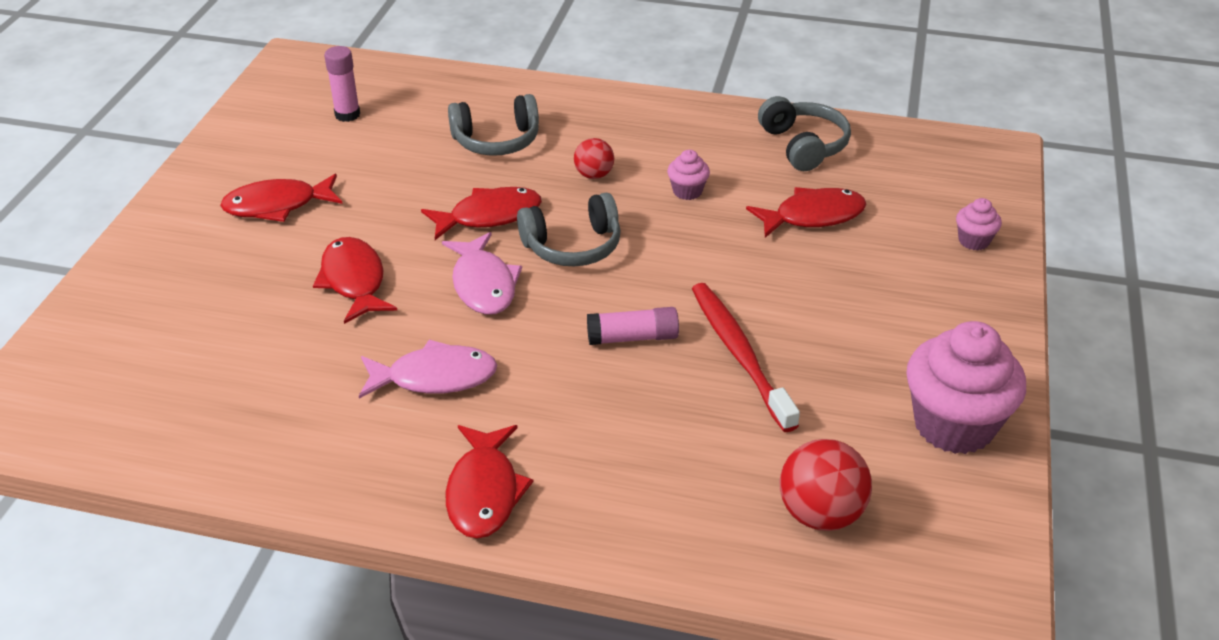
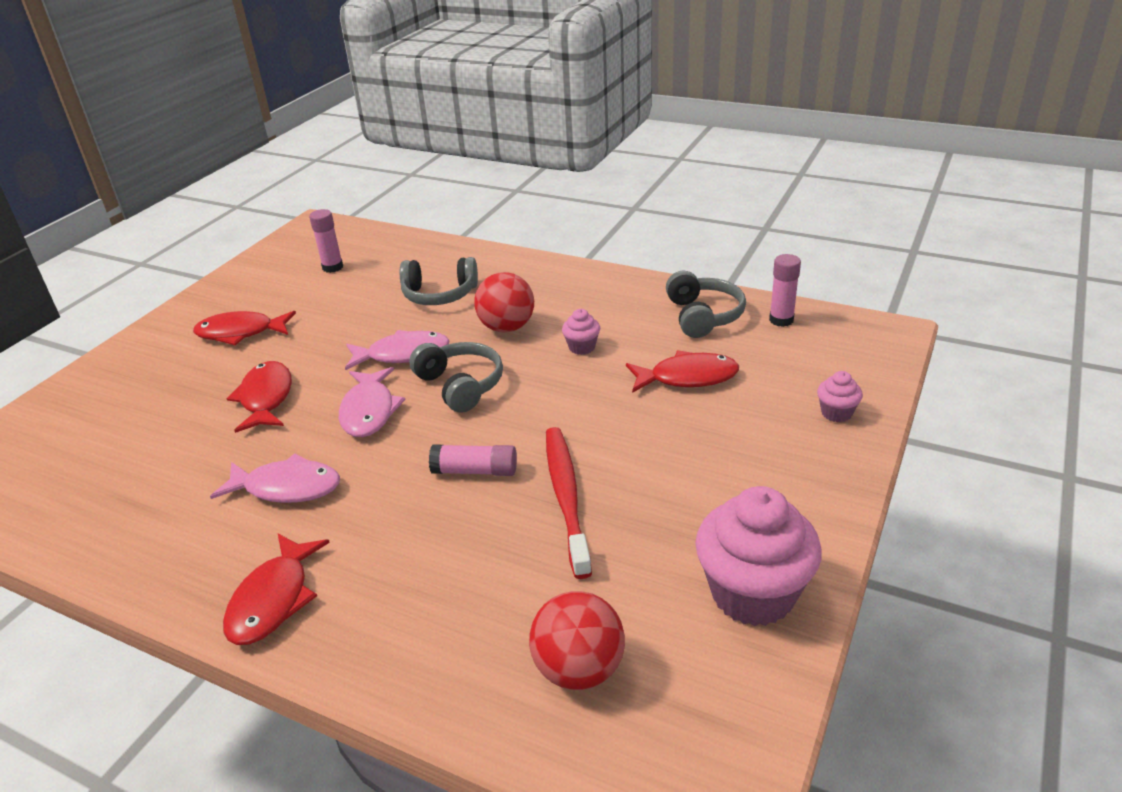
camera: 15 degrees right, 5 degrees down
(489, 216) = (403, 354): red fish -> pink fish
(573, 246) = (460, 385): grey headphones -> grey headphones turned 120 degrees counterclockwise
(594, 175) = (507, 327): red ball -> red ball, size x1.66
(886, 144) = (781, 320): none -> pink glue stick

